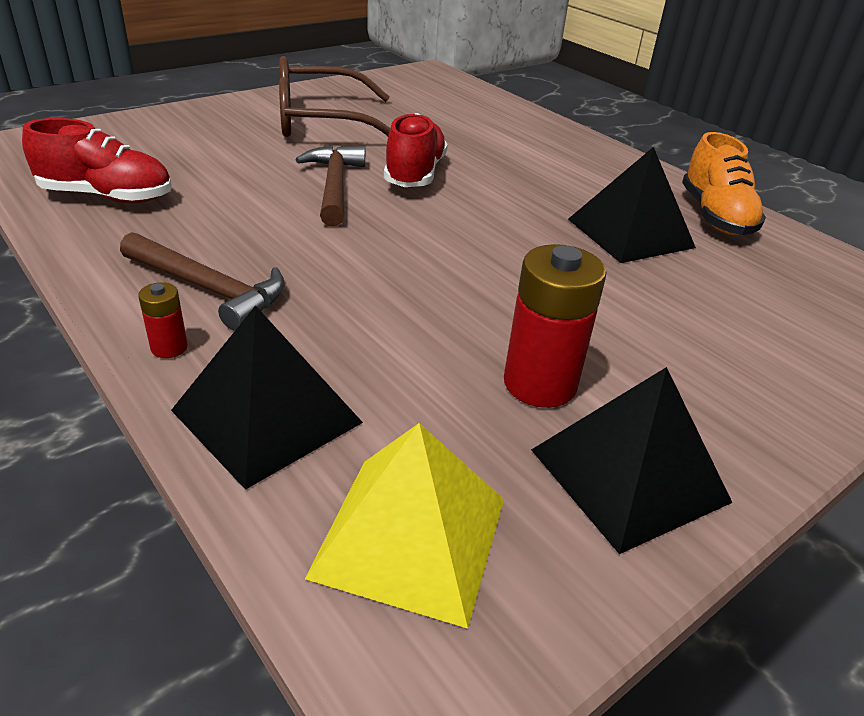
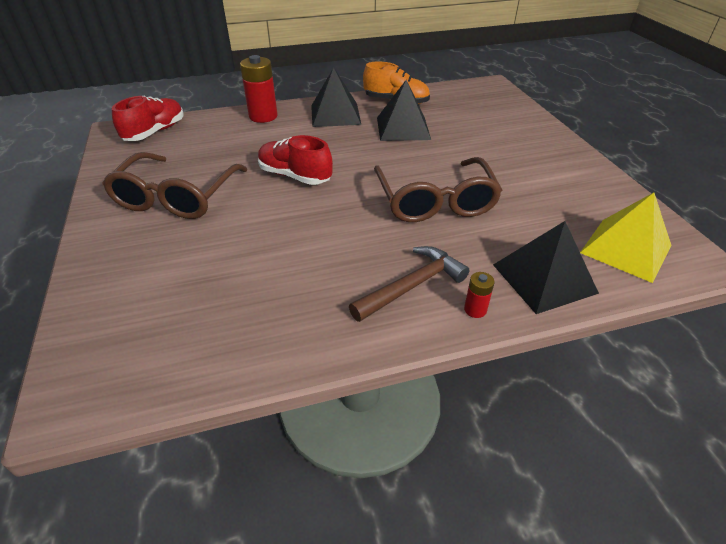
camera: 65 degrees left, 5 degrees up
(107, 196) = (244, 329): red shoe -> red shoe (155, 132)
(334, 186) = (294, 211): brown hammer -> none
(429, 286) = (435, 201): none -> brown glasses
(540, 384) = (527, 190): red battery -> red battery (263, 116)
(629, 475) = (588, 186): black pyramid -> black pyramid (335, 114)

